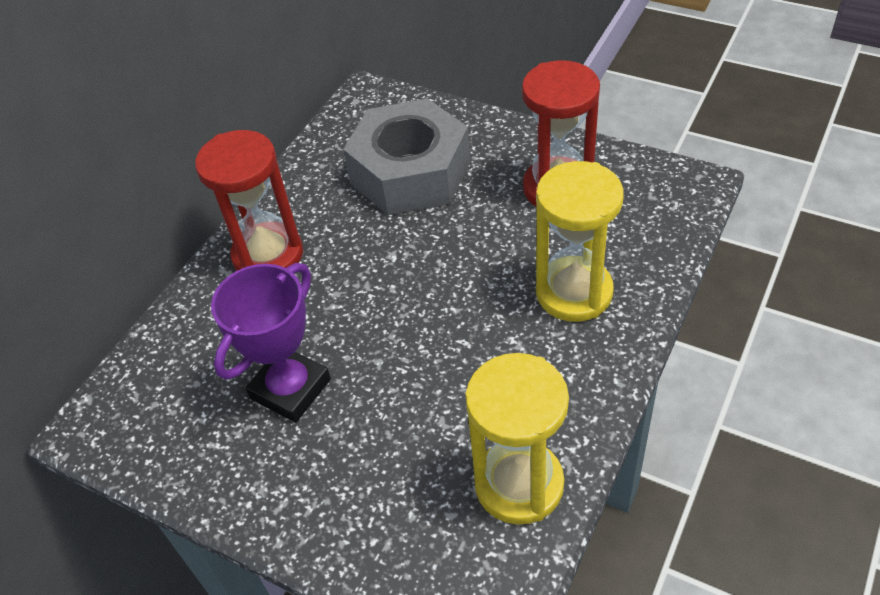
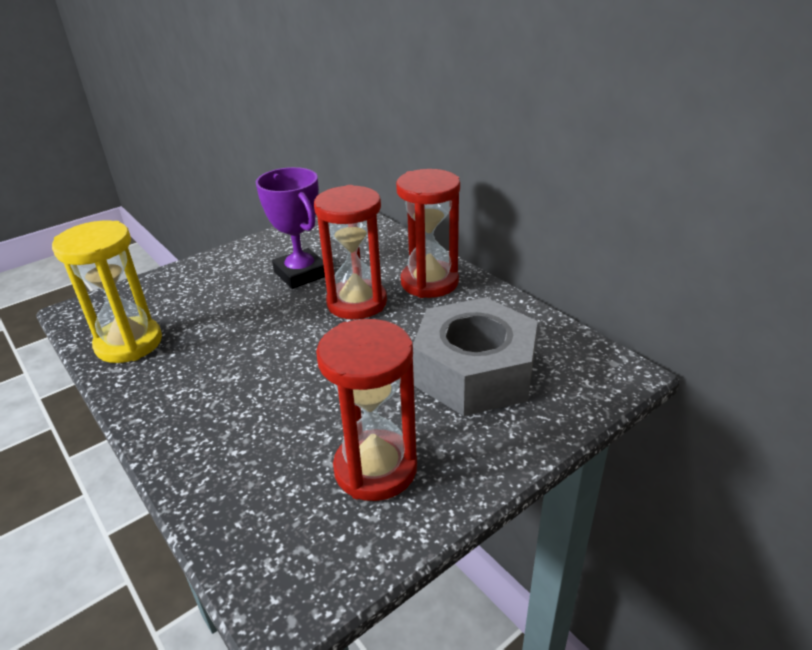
camera: 110 degrees right, 15 degrees down
(335, 301) = (357, 303): none -> red hourglass
(574, 292) = (240, 428): yellow hourglass -> none

